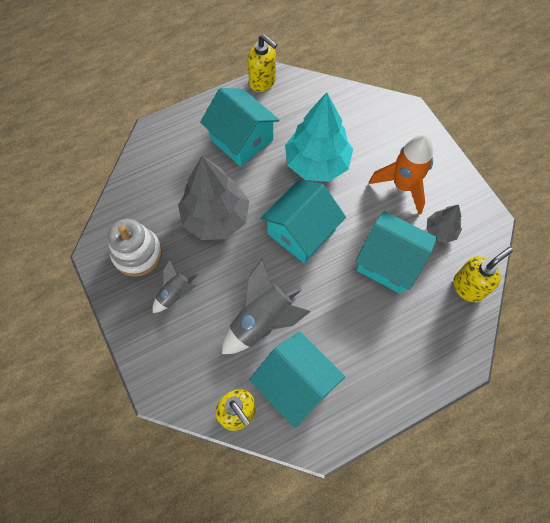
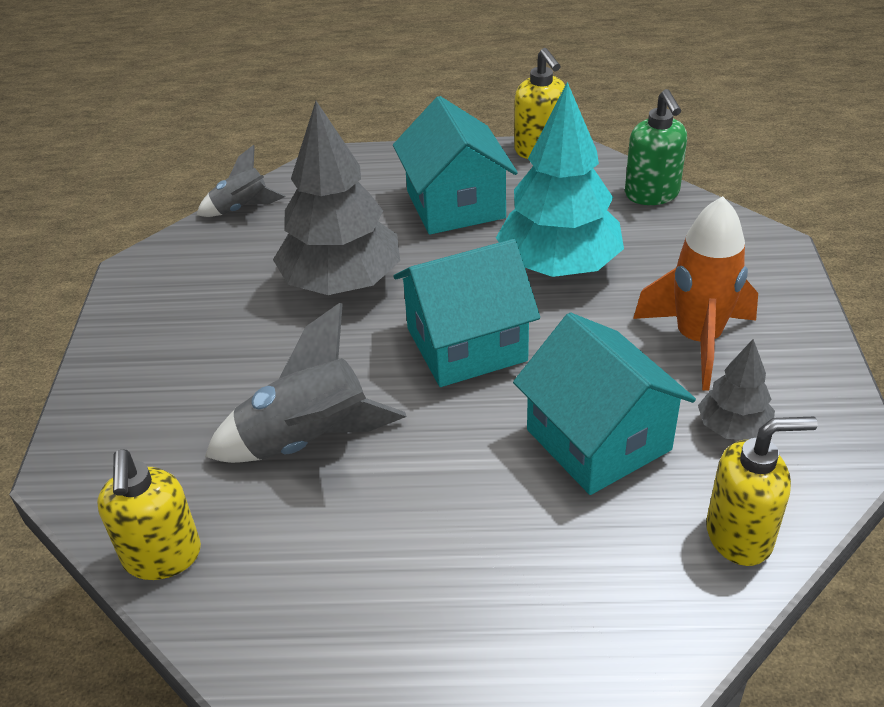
camera: 30 degrees right, 25 degrees down
(137, 253) = (191, 287): white stacking toy -> none
(175, 294) = (203, 355): grey rocket -> grey rocket (242, 208)
(295, 384) = (293, 555): turquoise house -> none
(336, 95) = (652, 194): none -> green soap dispenser

